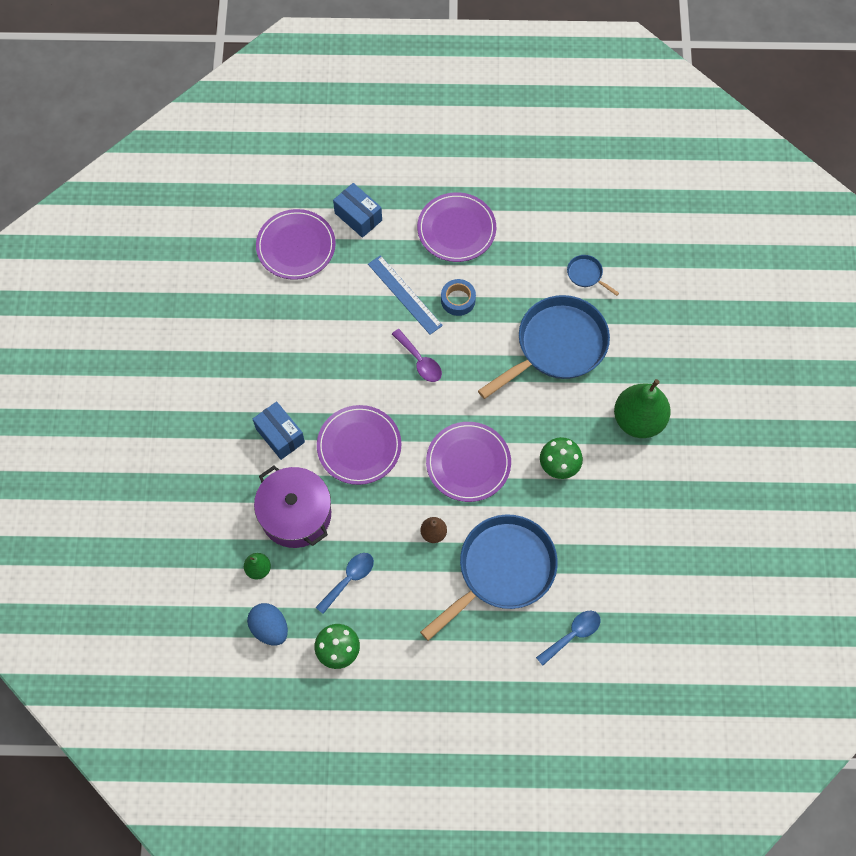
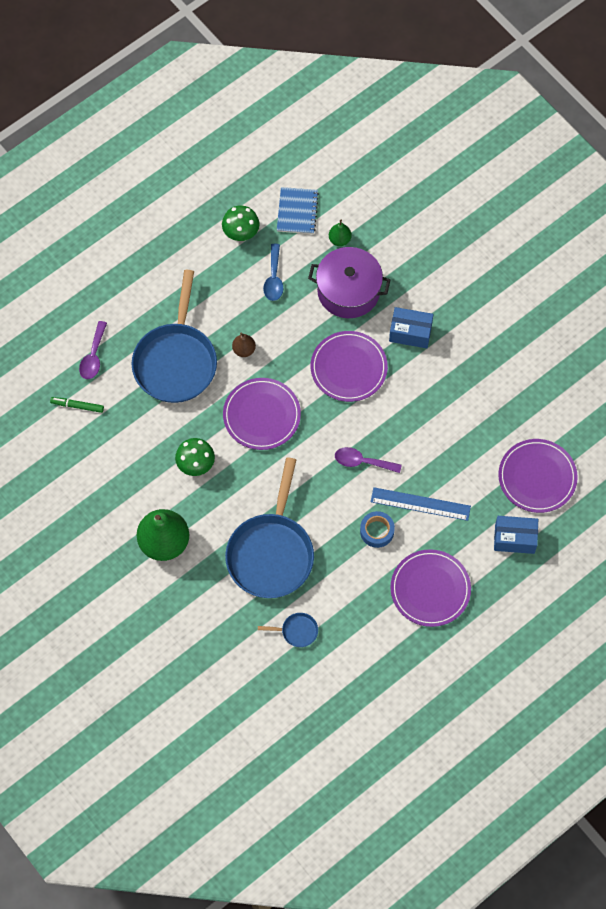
camera: 140 degrees right, 0 degrees up
(270, 628) = (297, 211): blue egg -> blue notebook
(573, 635) = (93, 356): blue spoon -> purple spoon
(623, 598) = (77, 406): none -> green marker

